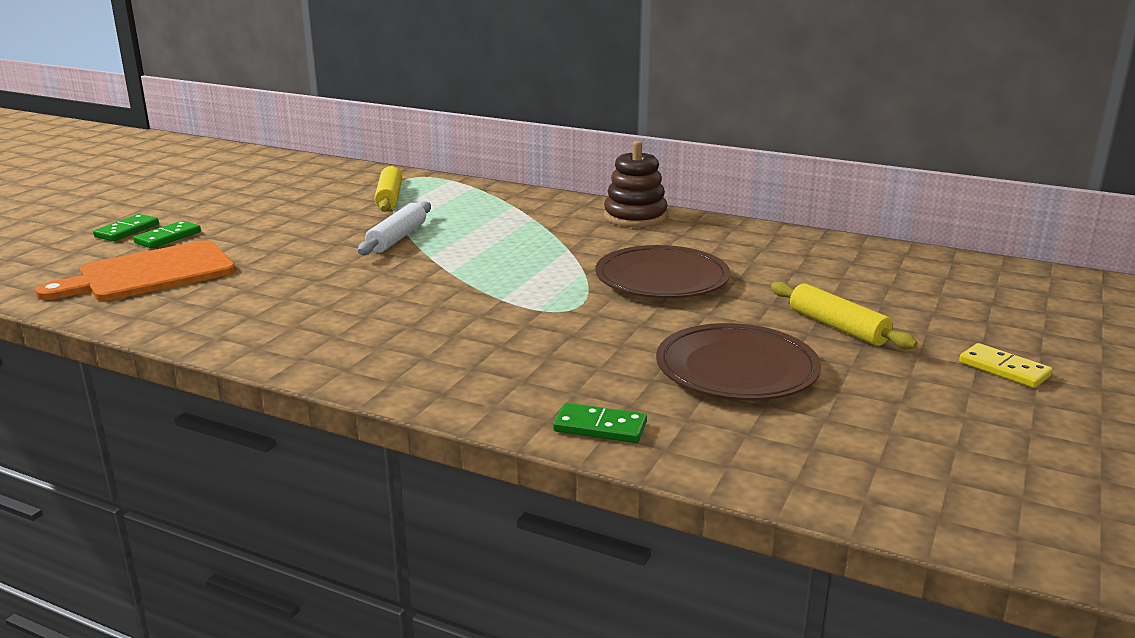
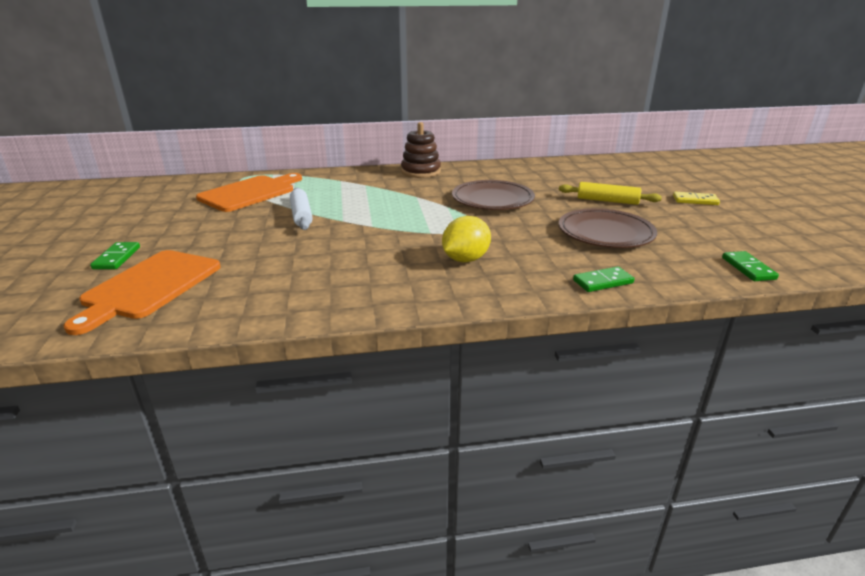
camera: 35 degrees left, 5 degrees up
(127, 230) = (67, 262): green domino -> green domino (748, 268)
(389, 198) = (250, 193): yellow rolling pin -> orange cutting board
(482, 343) = (465, 259): none -> yellow lemon

